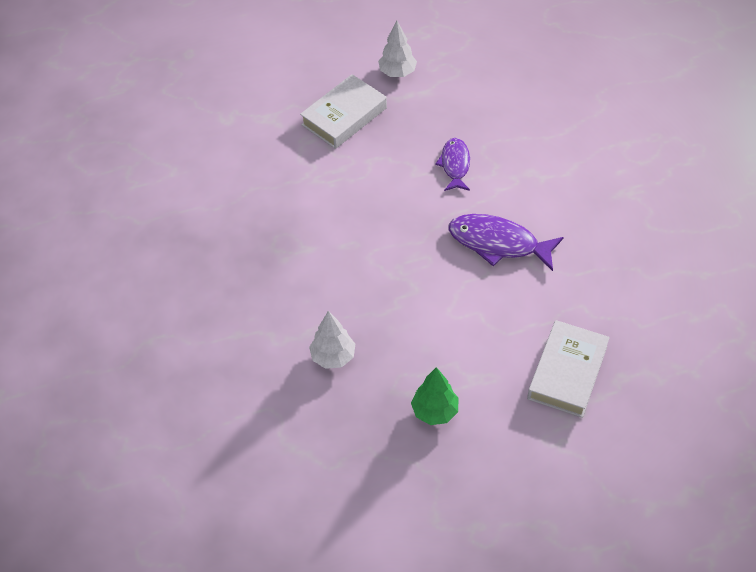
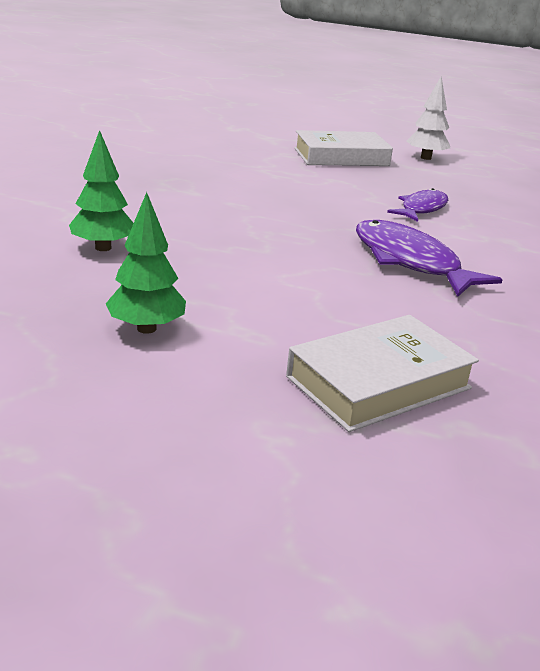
camera: 30 degrees right, 25 degrees down
(333, 357) = (103, 248): white tree -> green tree

